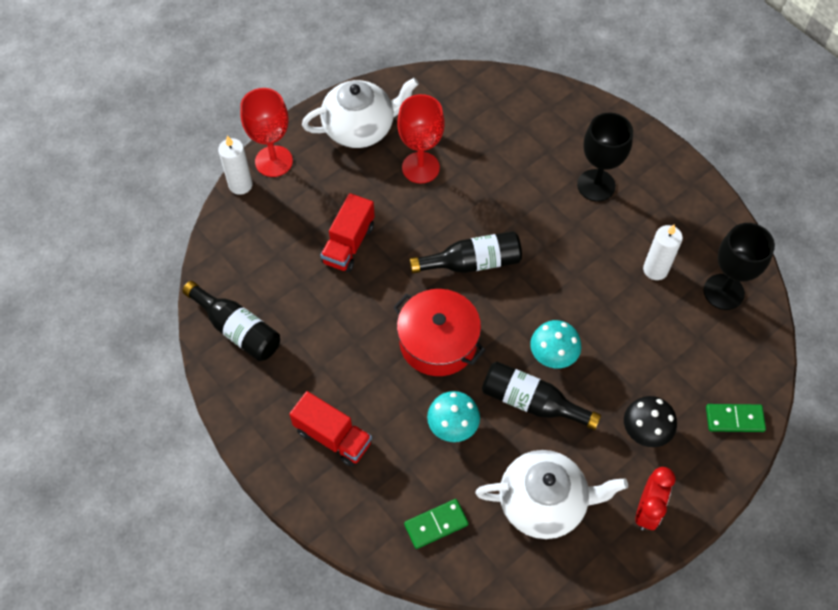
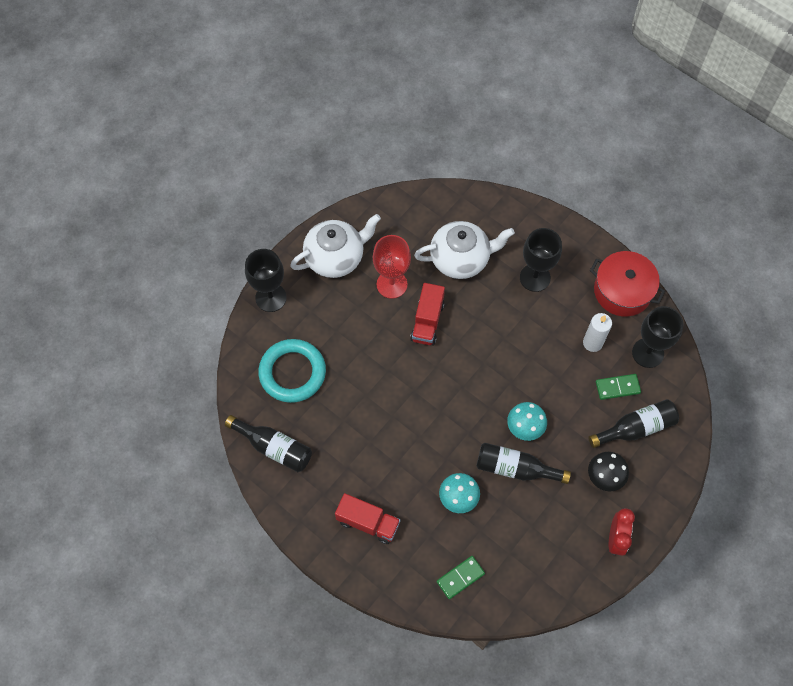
camera: 10 degrees left, 5 degrees up
(240, 185) = (248, 323): white candle -> none
(274, 161) = (271, 297): red goblet -> black goblet
(280, 248) = (292, 372): none -> turquoise ring
(349, 244) = (347, 360): red truck -> red truck (427, 321)
(438, 342) = (434, 431): red pot -> red pot (622, 291)
(472, 262) = (448, 360): black bottle -> black bottle (636, 428)
(543, 502) = (537, 546): white teapot -> white teapot (460, 259)
(734, 419) = (670, 455): green domino -> green domino (617, 387)

